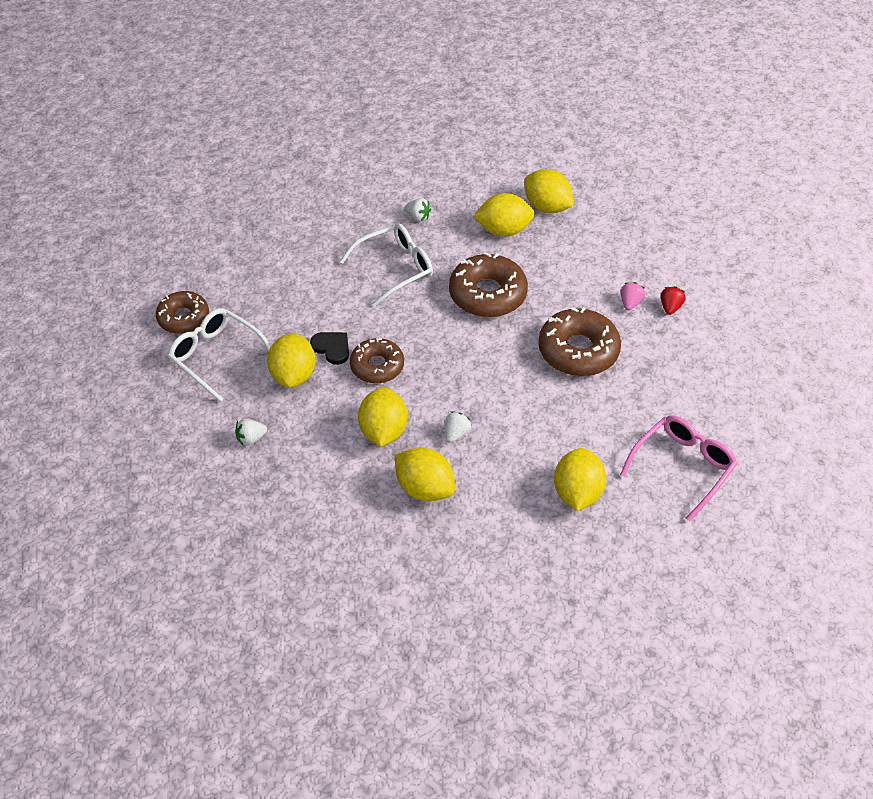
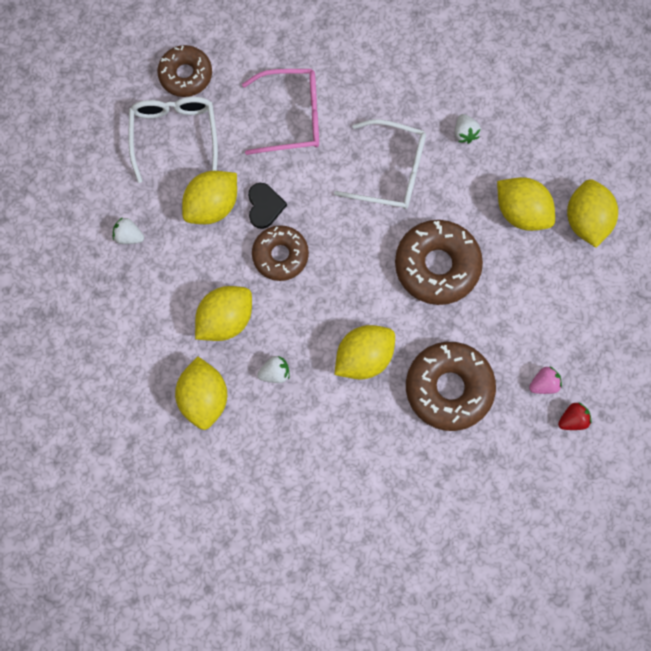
camera: 45 degrees right, 25 degrees up
(577, 493) = (307, 510): yellow lemon -> yellow lemon (364, 357)
(682, 467) = (409, 568): pink glasses -> pink glasses (292, 117)

